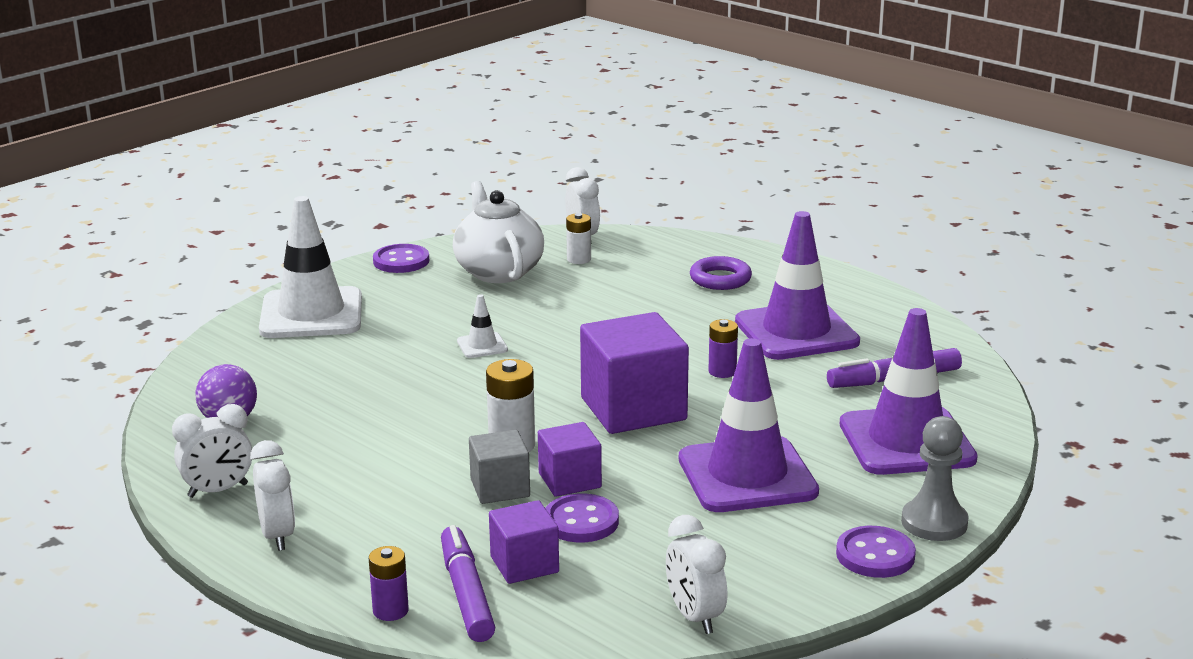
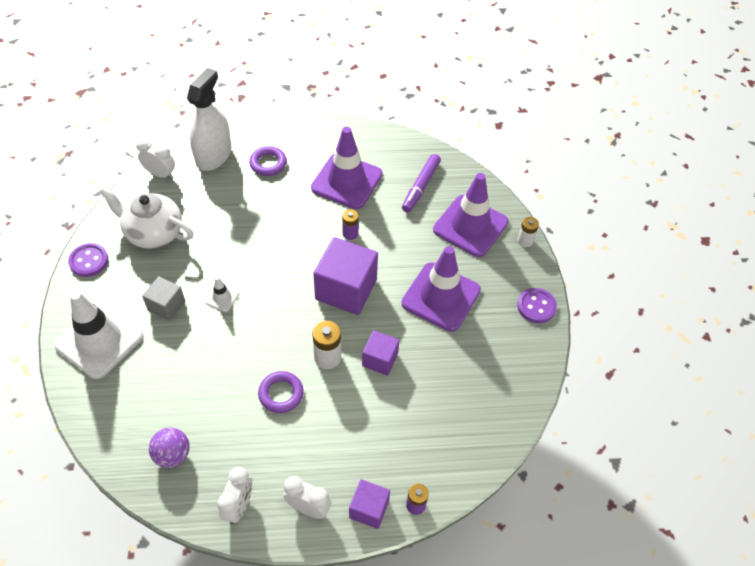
camera: 50 degrees left, 30 degrees up
(410, 442) = (281, 394): none -> purple ring
(466, 594) = (430, 466): purple marker -> none
(500, 488) = (359, 390): grey cube -> grey cube (166, 306)
(524, 564) = (429, 428): purple cube -> purple cube (369, 509)
(579, 259) = (182, 194): white battery -> white battery (525, 241)
(581, 521) = (416, 381): purple button -> none
(666, 248) = (214, 155): none -> white spray bottle
(694, 617) = (522, 399): white clock -> none
(934, 523) = (533, 269): grey pawn -> none

